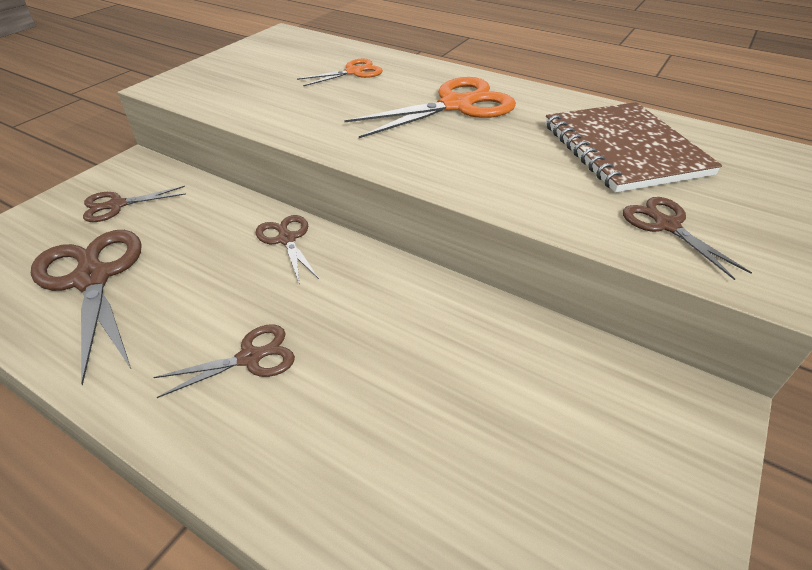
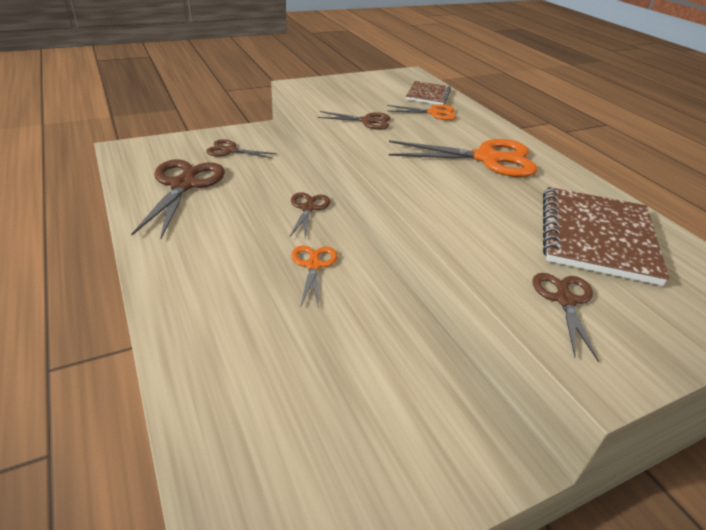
camera: 30 degrees right, 5 degrees down
(250, 358) = (225, 264): brown scissors -> brown scissors (367, 121)
(326, 53) = (428, 95): none -> brown notebook
(357, 306) = (313, 265): none -> orange scissors

